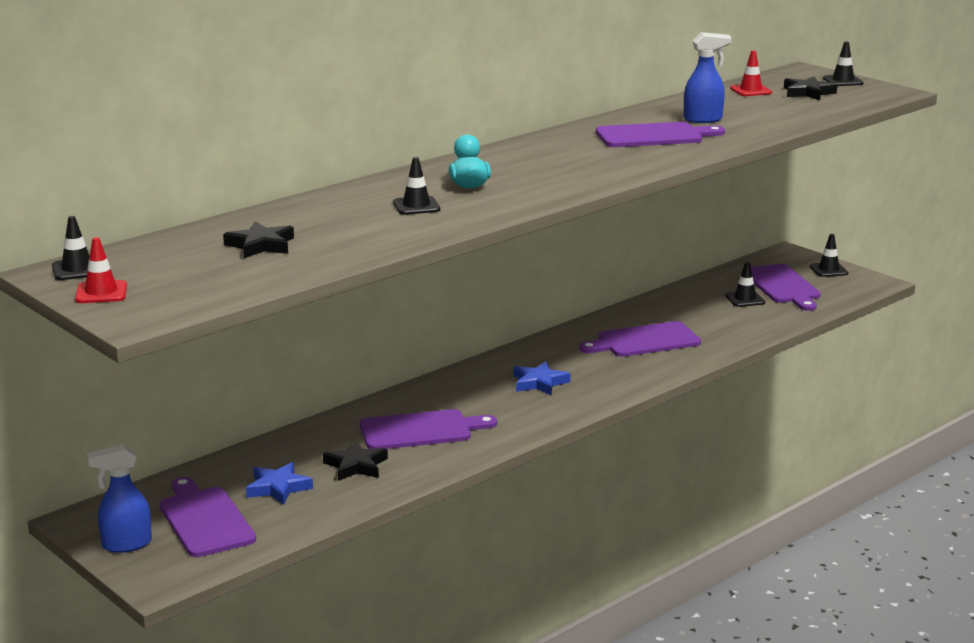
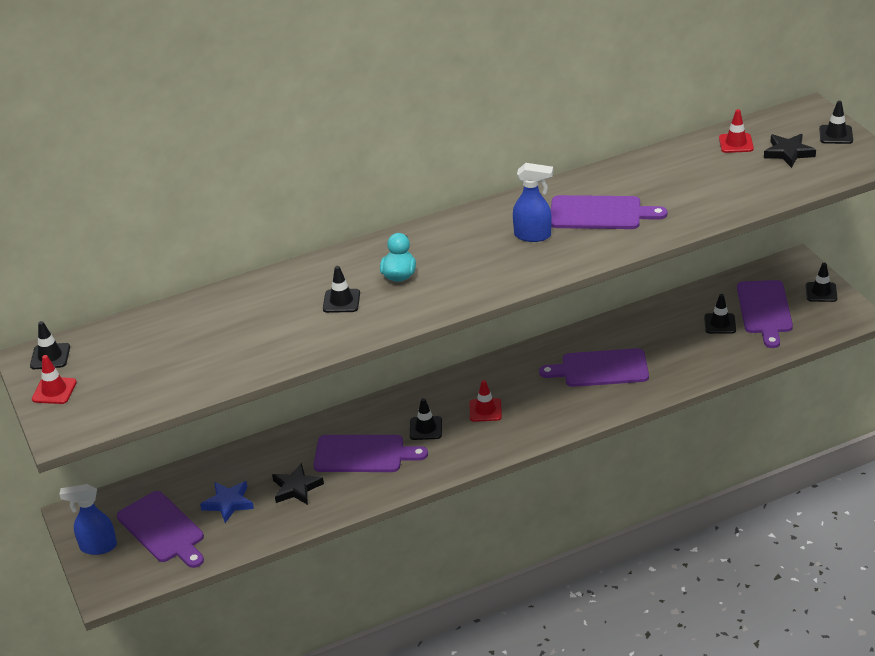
camera: 20 degrees right, 15 degrees up
(205, 519) = (162, 529): purple cutting board -> purple cutting board turned 150 degrees clockwise
(261, 245) = (195, 342): black star -> none
(480, 403) = (425, 428): none -> black traffic cone
(539, 383) = (485, 410): blue star -> red traffic cone
(703, 119) = (661, 190): blue spray bottle -> blue spray bottle (533, 235)

